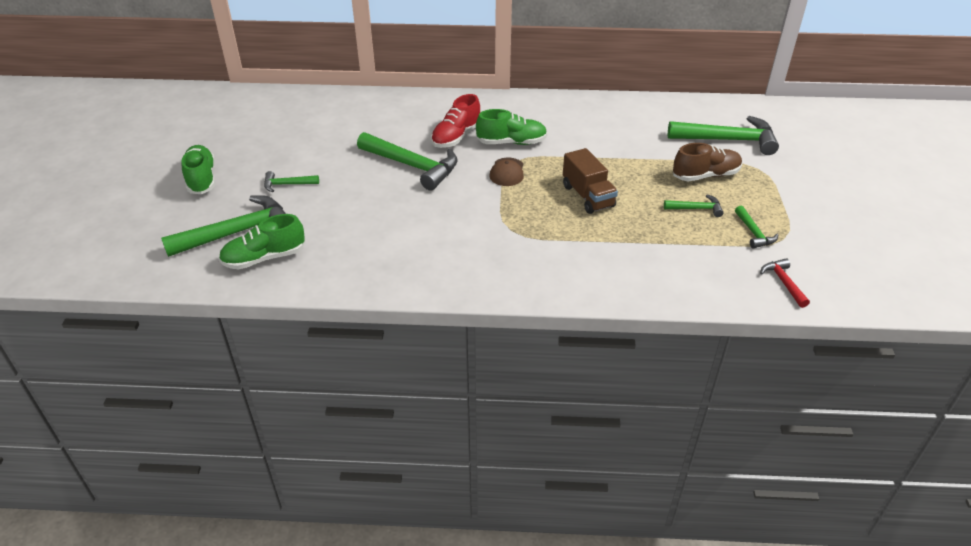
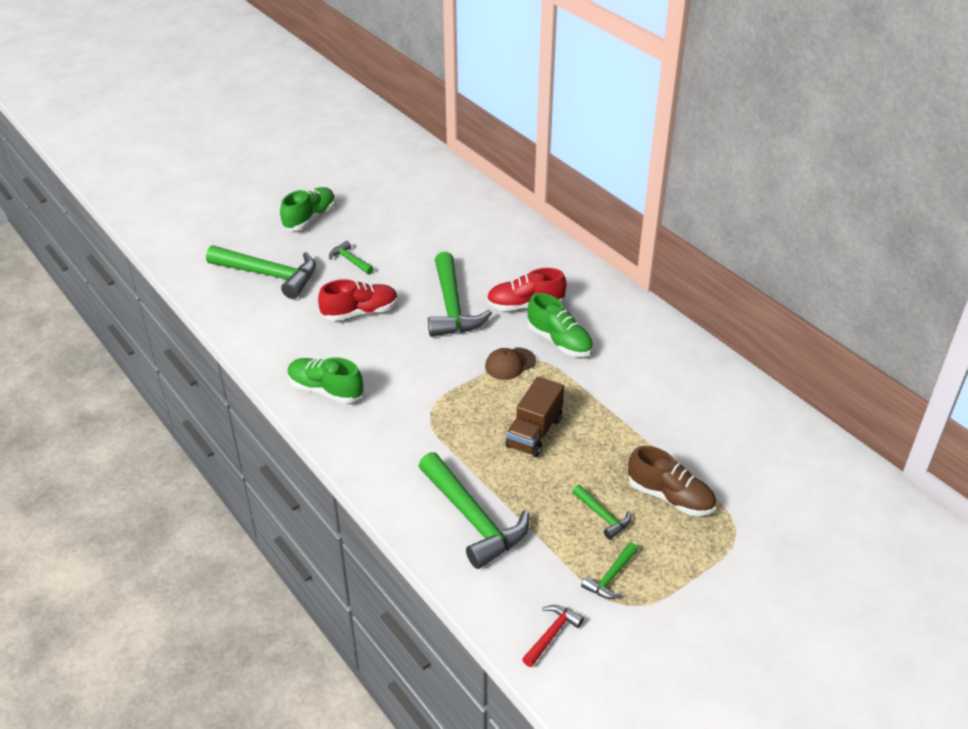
camera: 50 degrees right, 0 degrees up
(264, 258) = (254, 306): green shoe -> green shoe (325, 390)
(355, 209) = (360, 312): none -> red shoe
(728, 140) = (761, 485): green hammer -> green hammer (473, 519)

